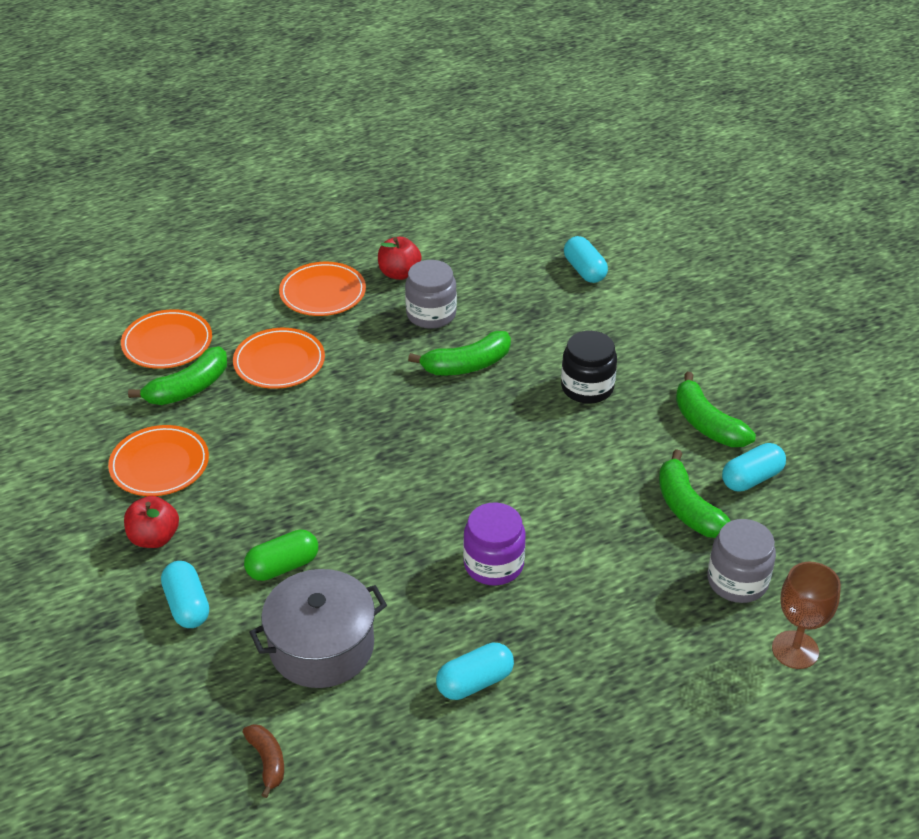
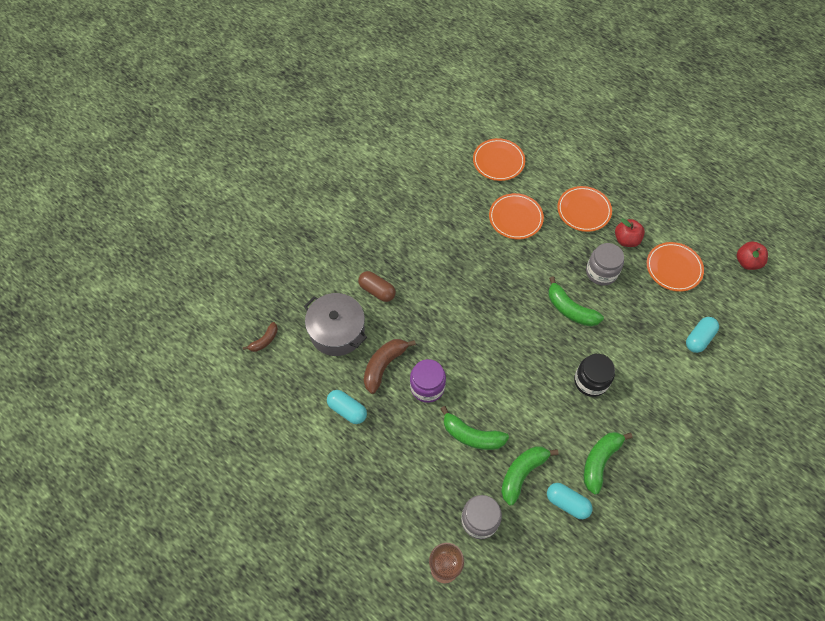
camera: 65 degrees right, 20 degrees up
(154, 538) = (367, 228): red apple -> red apple (747, 262)
(159, 464) = (413, 204): orange plate -> orange plate (673, 268)
(187, 605) = (334, 263): turquoise capsule -> none
(189, 388) = (472, 188): green banana -> green banana (472, 435)
(283, 566) = (377, 291): green capsule -> brown capsule
(424, 605) = (384, 365): none -> brown banana

